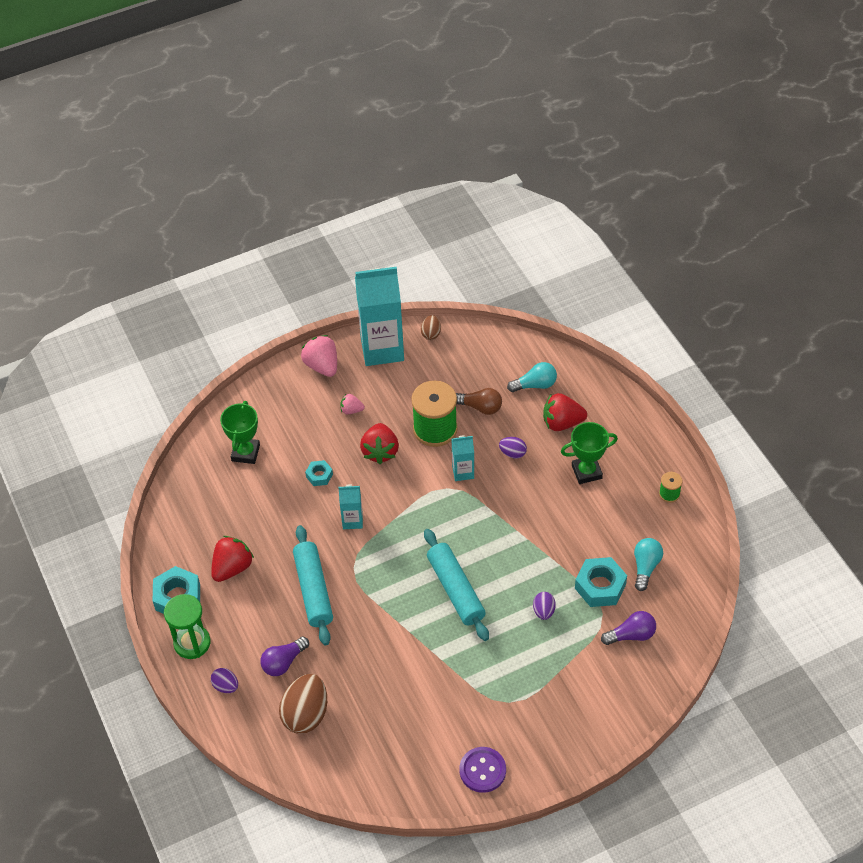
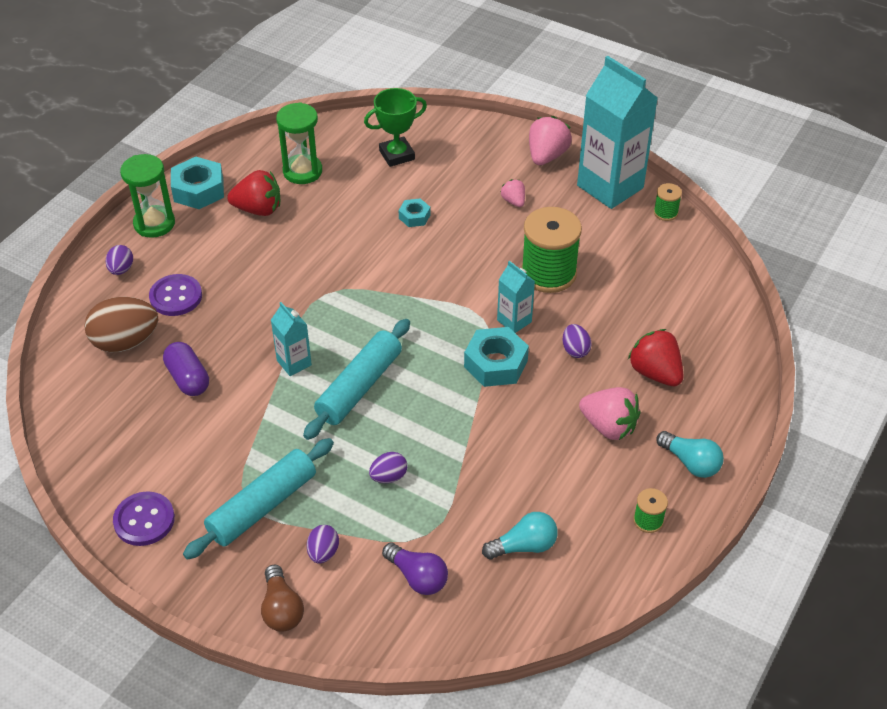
camera: 55 degrees right, 5 degrees down
(213, 520) = (302, 171): none -> green hourglass
(284, 662) = (176, 297): purple light bulb -> purple button
(313, 590) = (275, 277): turquoise rolling pin -> turquoise rolling pin (262, 506)
(352, 520) = (381, 266): turquoise carton -> turquoise carton (294, 363)
(372, 689) = (188, 378): none -> purple capsule
(380, 451) = (482, 246): red strawberry -> none
(431, 334) = (665, 213): brown egg -> green spool
(480, 407) = (610, 295): brown light bulb -> brown light bulb (281, 609)
(535, 385) = (683, 325): turquoise light bulb -> turquoise light bulb (690, 462)
(579, 677) = (323, 552): none -> purple egg
(586, 472) = (608, 426): green trophy -> pink strawberry
(600, 586) = (462, 514): turquoise nut -> turquoise nut (496, 363)

